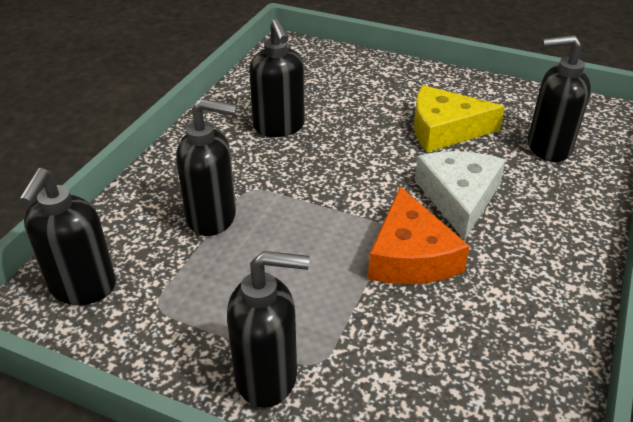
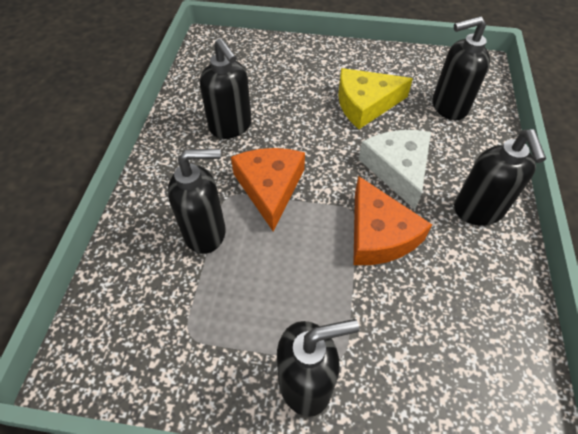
camera: 15 degrees left, 15 degrees up
(82, 288) = (116, 333): black soap dispenser -> black soap dispenser (478, 211)
(300, 190) = (269, 188): none -> orange cheese

